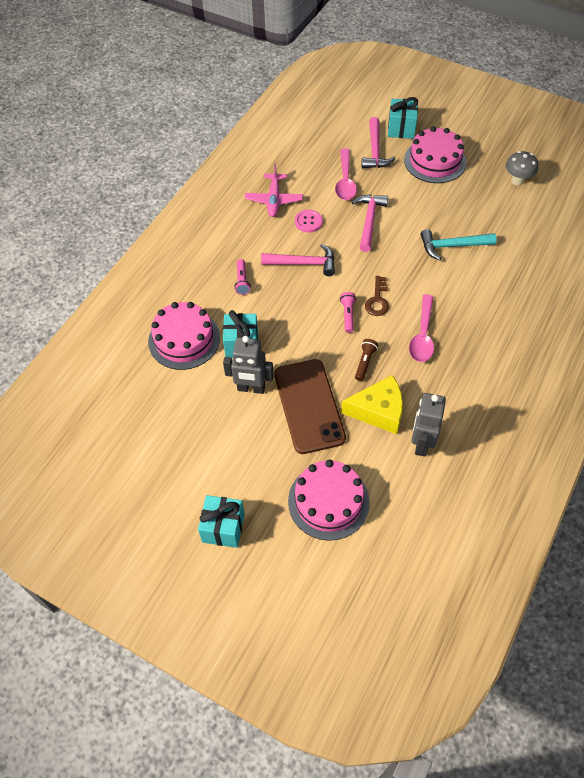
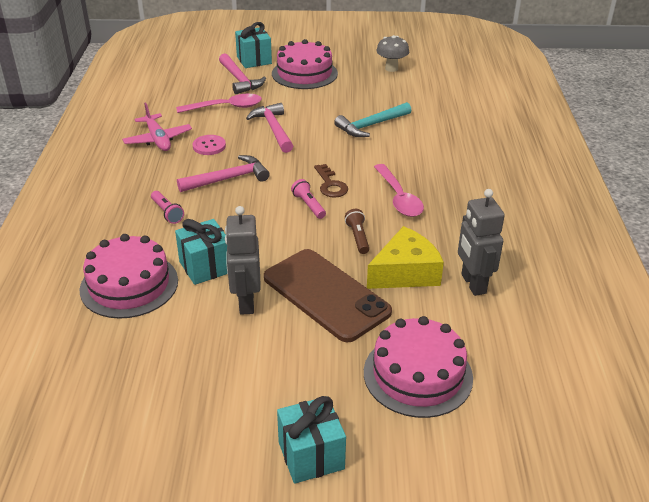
camera: 30 degrees left, 20 degrees down
(251, 388) = (246, 302): grey robot -> grey robot turned 105 degrees clockwise
(345, 181) = (225, 107): pink spoon -> pink spoon turned 75 degrees counterclockwise

